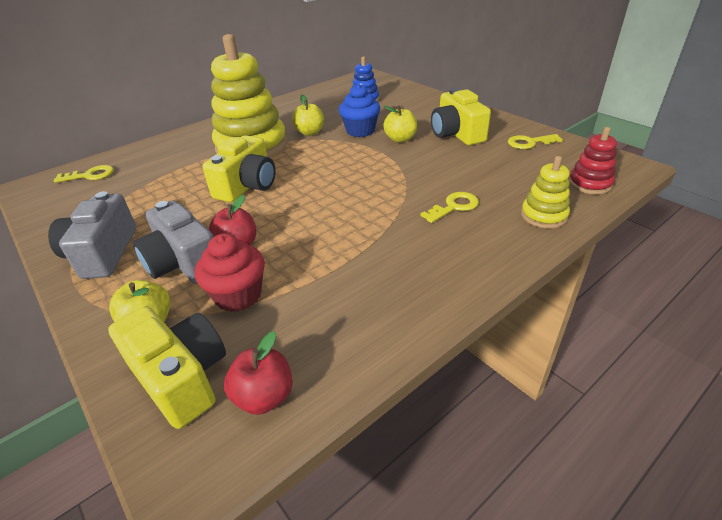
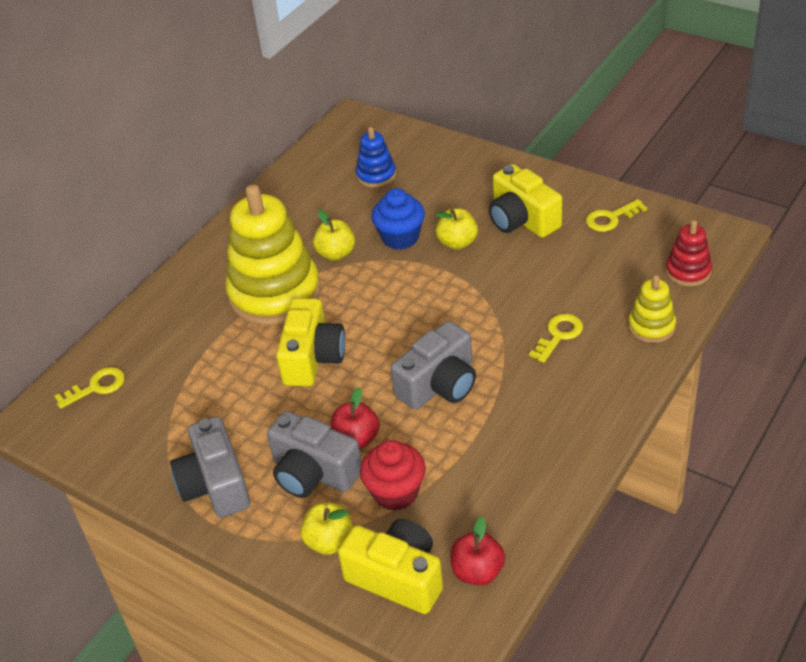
camera: 15 degrees left, 5 degrees up
(332, 221) = (439, 385): none -> grey camera

